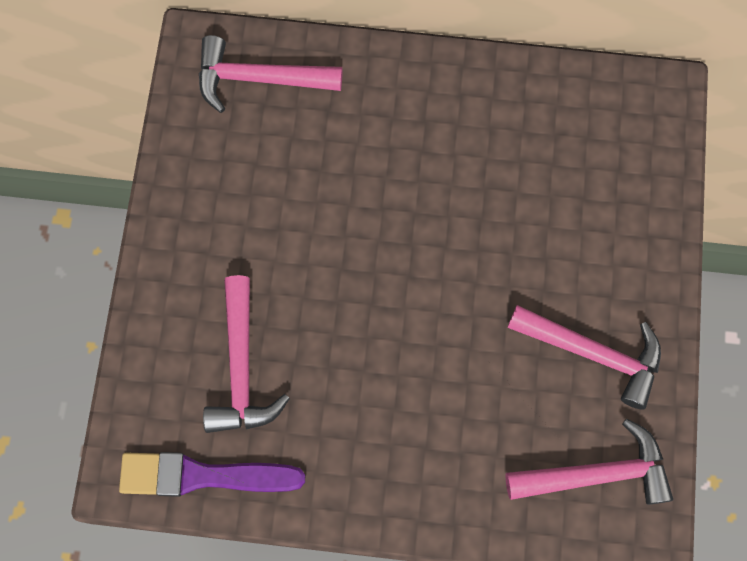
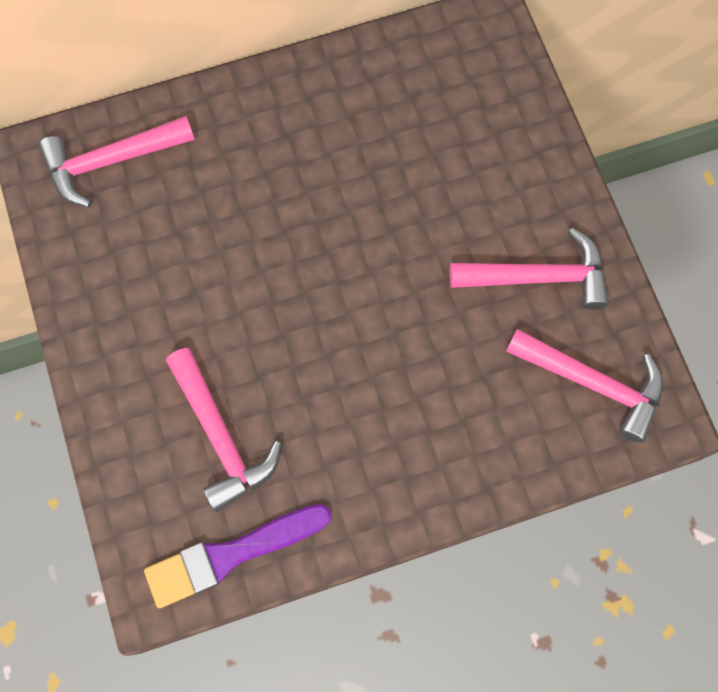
camera: 25 degrees left, 0 degrees up
(596, 474) = (592, 383): pink hammer -> pink hammer turned 60 degrees clockwise

